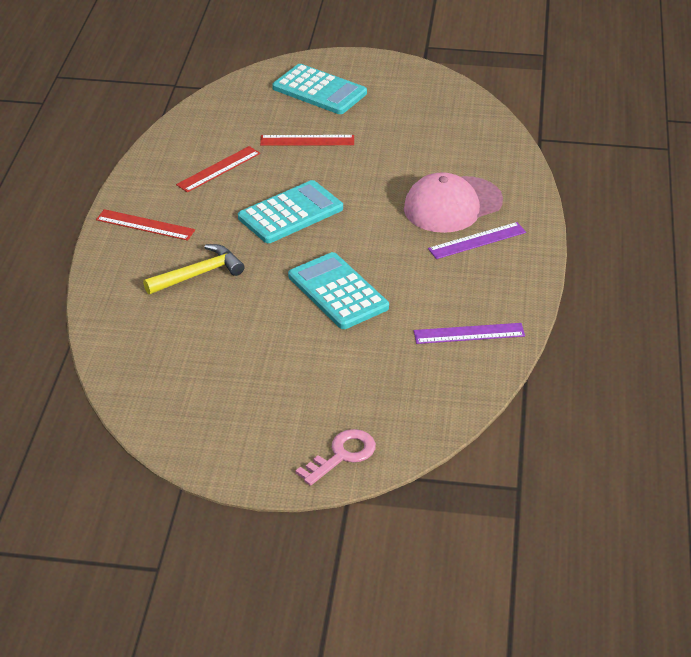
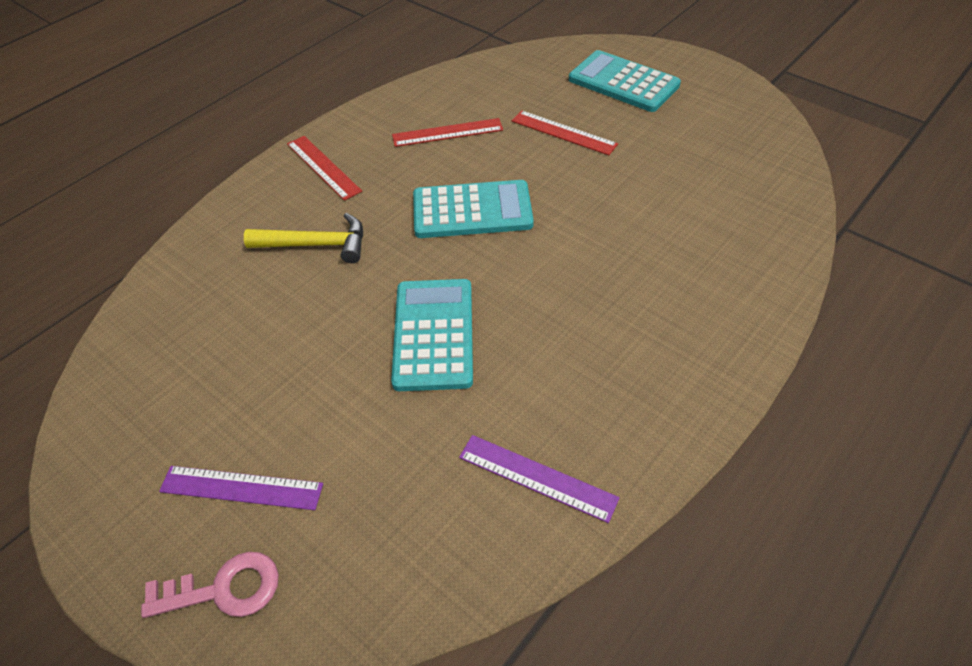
camera: 35 degrees right, 10 degrees up
(319, 91) = (623, 82): turquoise calculator -> turquoise calculator turned 150 degrees clockwise
(452, 205) = (663, 274): pink cap -> none
(477, 241) = (656, 338): purple ruler -> purple ruler (241, 488)

